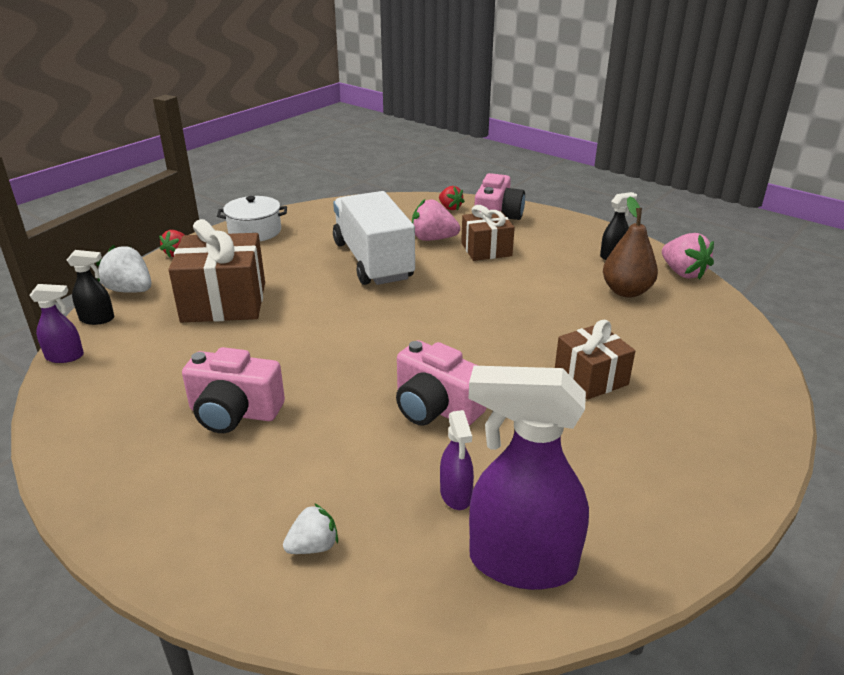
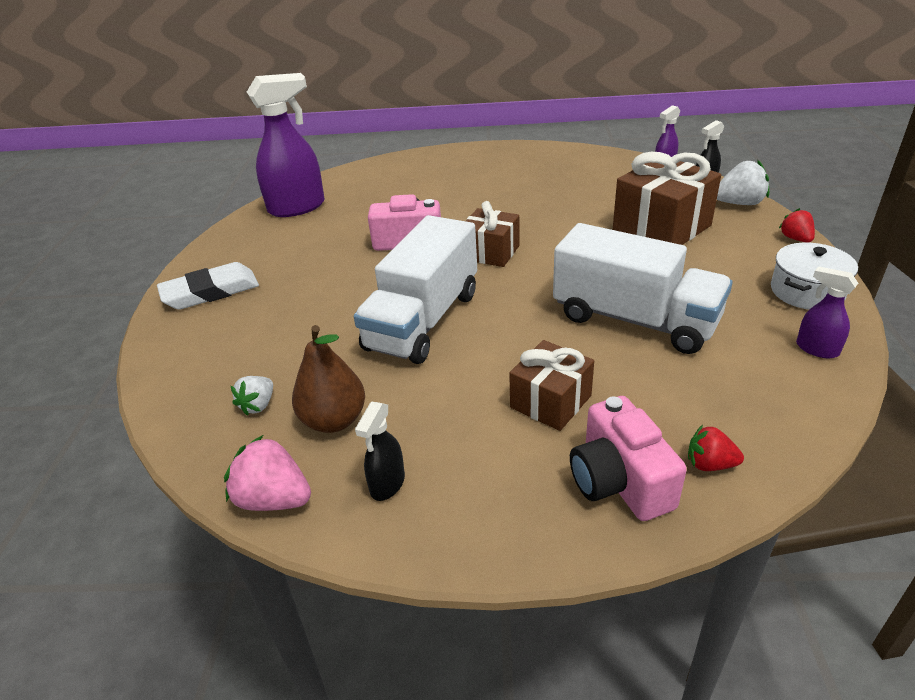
camera: 145 degrees right, 5 degrees up
(234, 412) = (518, 190): pink camera -> none
(313, 546) = (397, 176): white strawberry -> white strawberry (258, 405)
(433, 239) = (631, 384): pink strawberry -> none
(456, 495) = (351, 213): purple spray bottle -> purple spray bottle (816, 349)
(509, 322) = (423, 320): none -> white truck
(591, 377) = (316, 305): brown gift -> brown gift (490, 252)
(703, 452) = (210, 291): none -> white eraser

